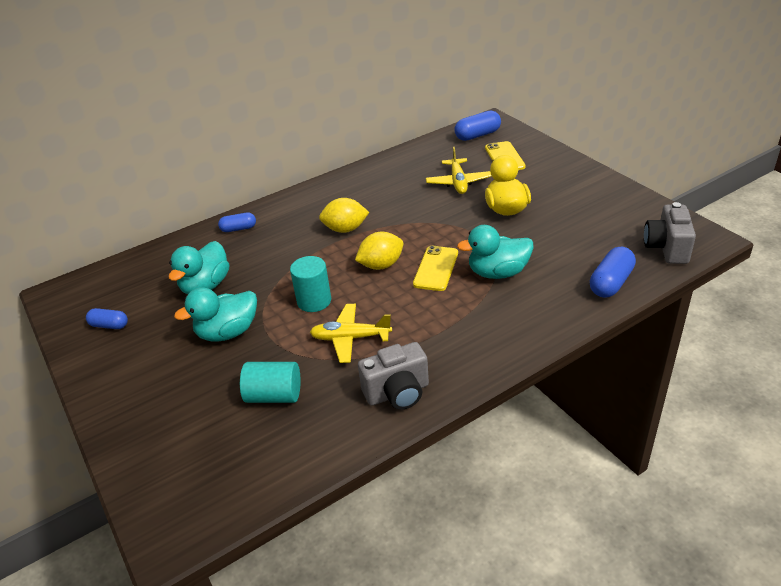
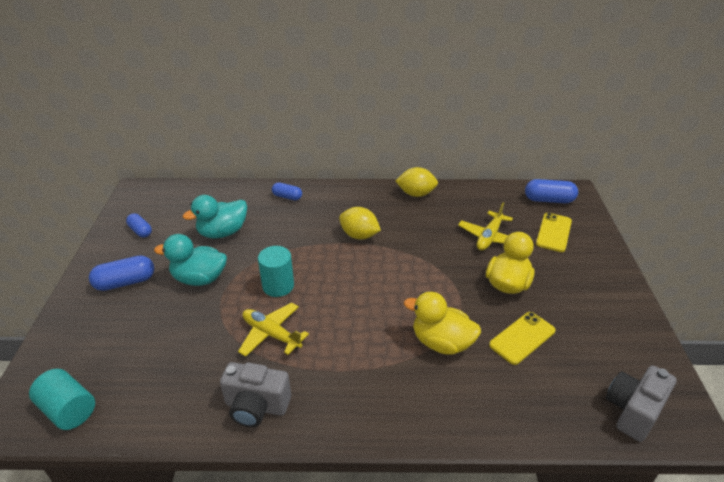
camera: 30 degrees right, 0 degrees up
(274, 395) = (176, 350): turquoise cylinder -> turquoise cylinder (69, 410)
(381, 265) = (355, 282): yellow lemon -> yellow lemon (416, 194)
(436, 268) = (394, 309): yellow phone -> yellow phone (522, 338)
(498, 273) = (441, 342): turquoise duck -> yellow duck
(610, 283) = (537, 415): blue capsule -> blue capsule (125, 282)

